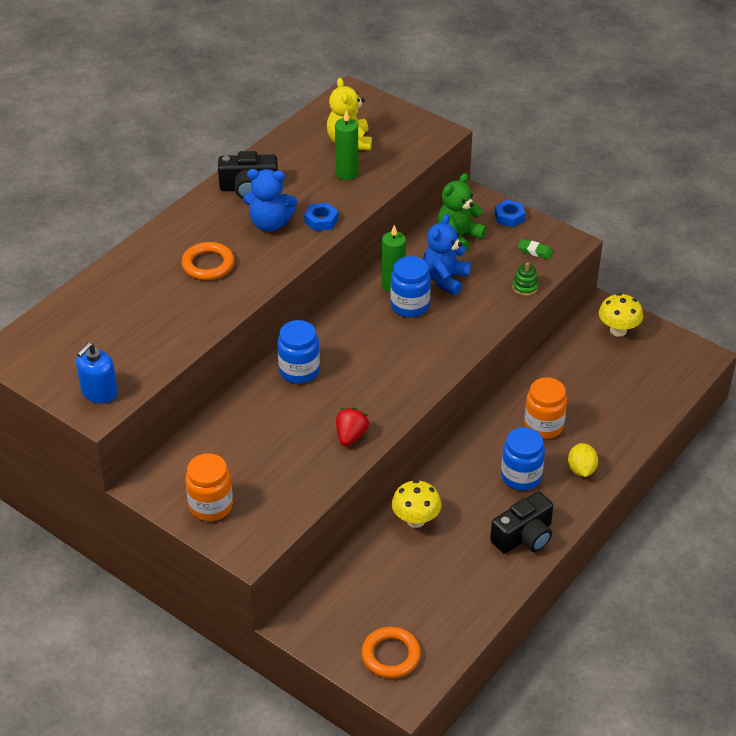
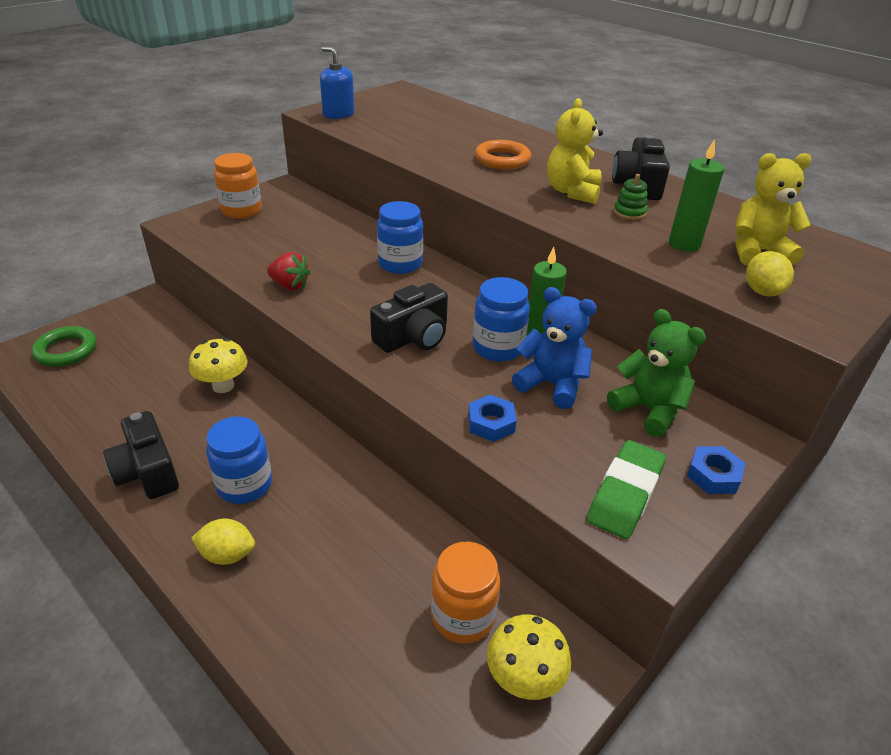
camera: 95 degrees right, 5 degrees down
(270, 224) = (572, 192): blue teddy bear -> yellow teddy bear
(321, 220) = (580, 220): blue nut -> blue nut (491, 423)
(391, 655) = (66, 350): orange ring -> green ring
(403, 147) = (762, 291): none -> yellow lemon
(408, 351) = (413, 337): none -> black camera
(525, 287) = (532, 466): green stacking toy -> green stacking toy (629, 212)
(535, 251) = (625, 493): green eraser -> green eraser, size x1.86
(543, 426) = (326, 525): orange jar -> orange jar (462, 616)

